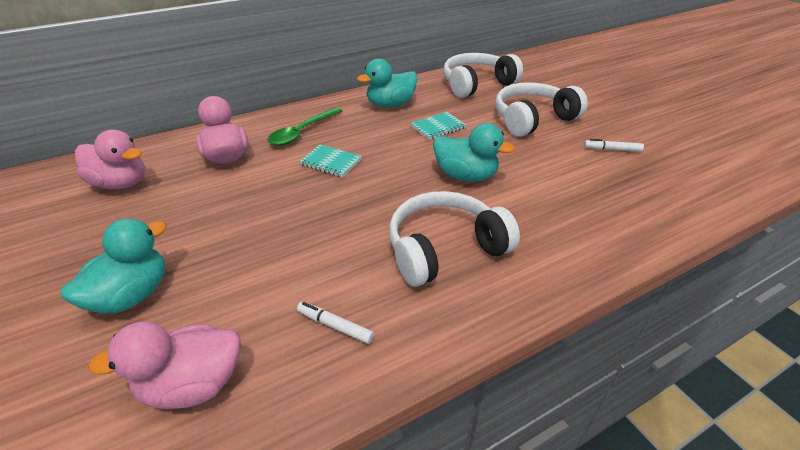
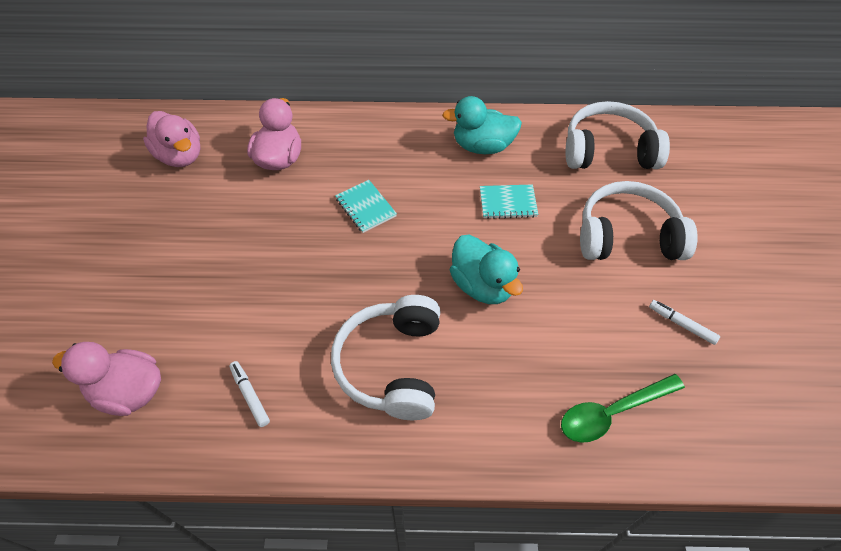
camera: 30 degrees right, 15 degrees up
(131, 295) = (131, 287): turquoise duck -> none
(302, 132) = (366, 153): green spoon -> green spoon (612, 412)
(444, 249) = (392, 365): white headphones -> white headphones turned 90 degrees counterclockwise

